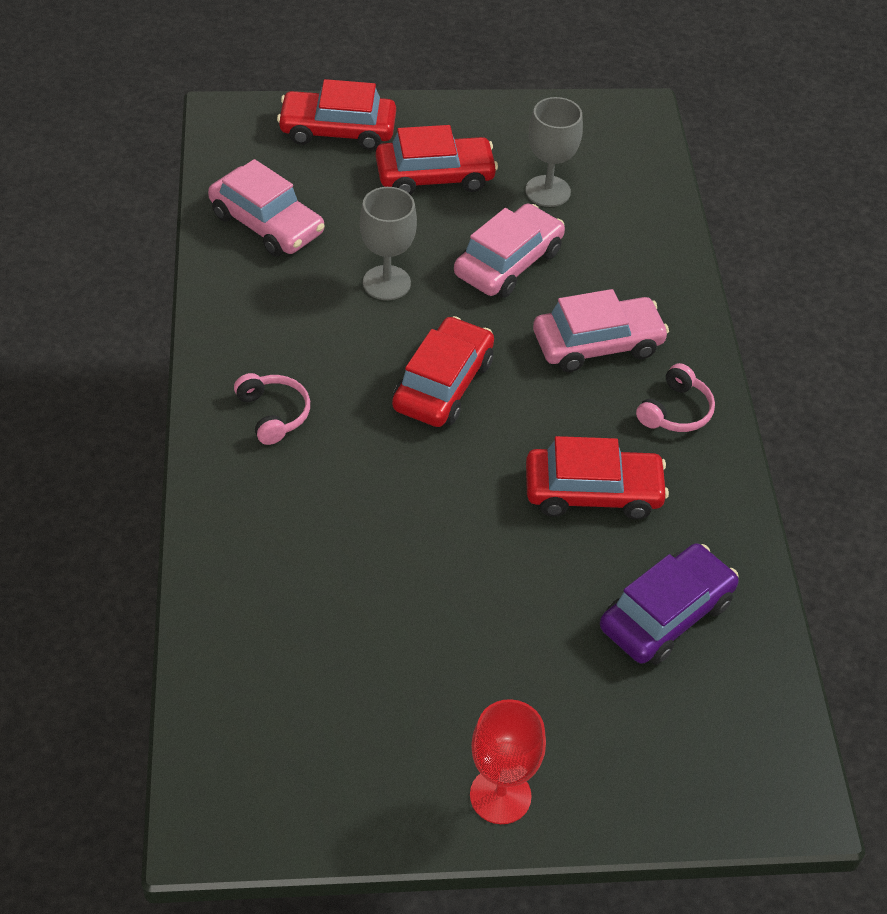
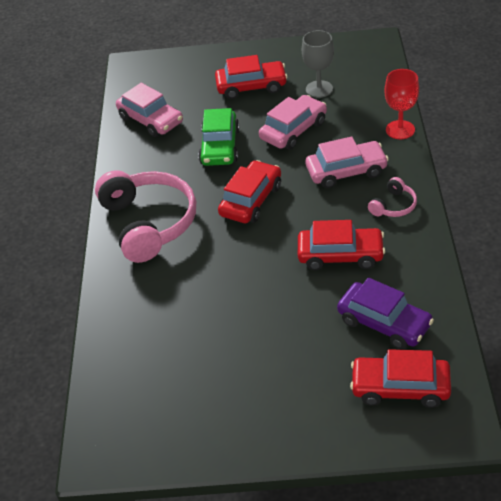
camera: 10 degrees right, 5 degrees down
(273, 414) = (148, 223): pink headphones -> pink headphones, size x2.26
(337, 130) = (195, 66): red car -> red car (400, 387)
(386, 283) = (220, 147): grey goblet -> green car
(500, 795) = (276, 433): red goblet -> red goblet (400, 130)
(666, 615) = (384, 323): purple car -> purple car turned 75 degrees clockwise

